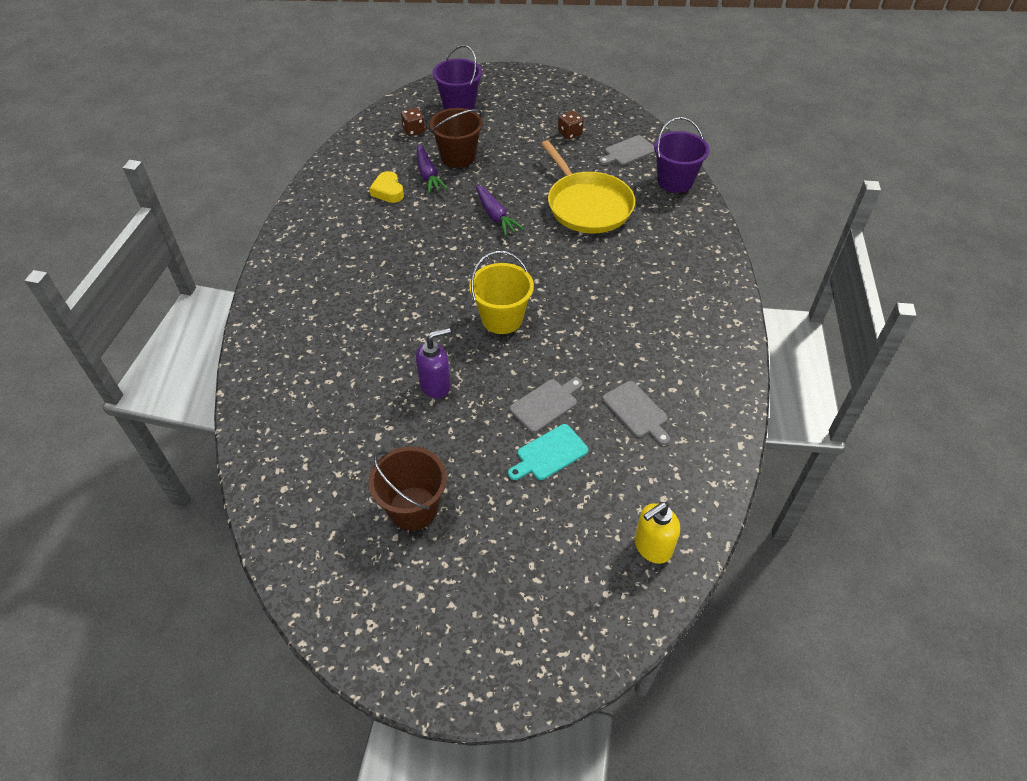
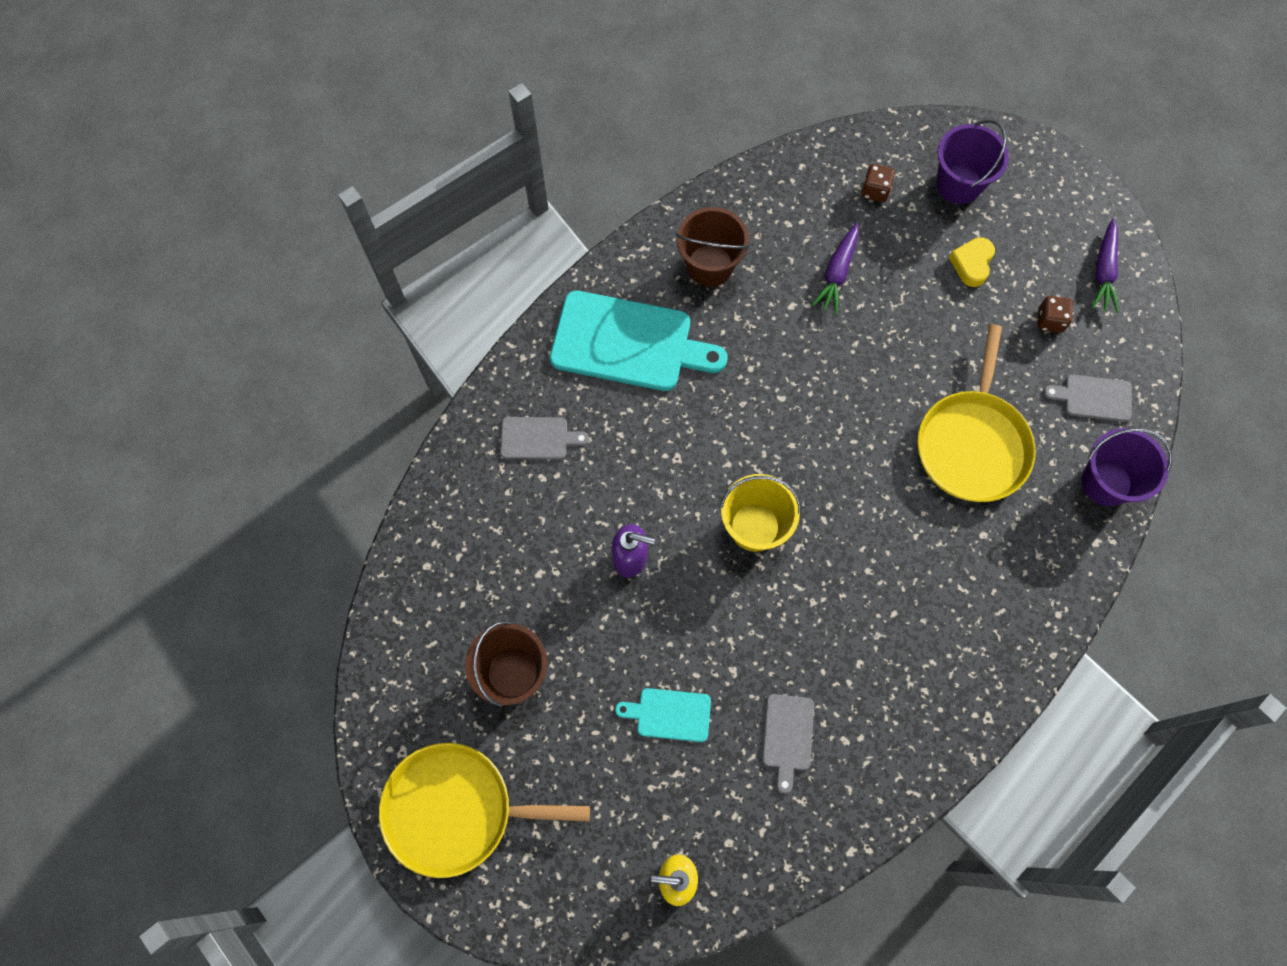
camera: 40 degrees right, 20 degrees up
(324, 277) = (628, 343): none -> turquoise cutting board
(388, 191) = (777, 267): yellow heart -> yellow heart (972, 264)
(451, 630) = (456, 810): none -> yellow pan
(458, 157) = (891, 268): brown bucket -> brown bucket (709, 265)
(495, 216) = (860, 385): purple carrot -> purple carrot (1103, 271)
(546, 404) = (712, 659): grey cutting board -> grey cutting board (538, 438)

